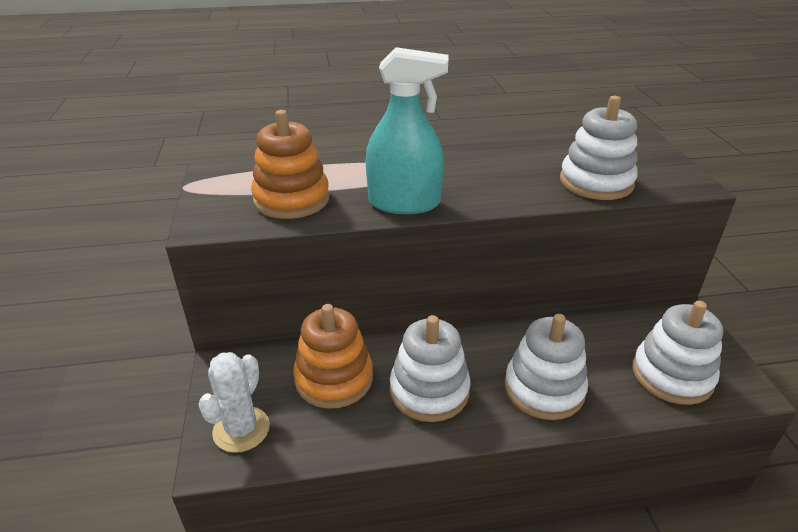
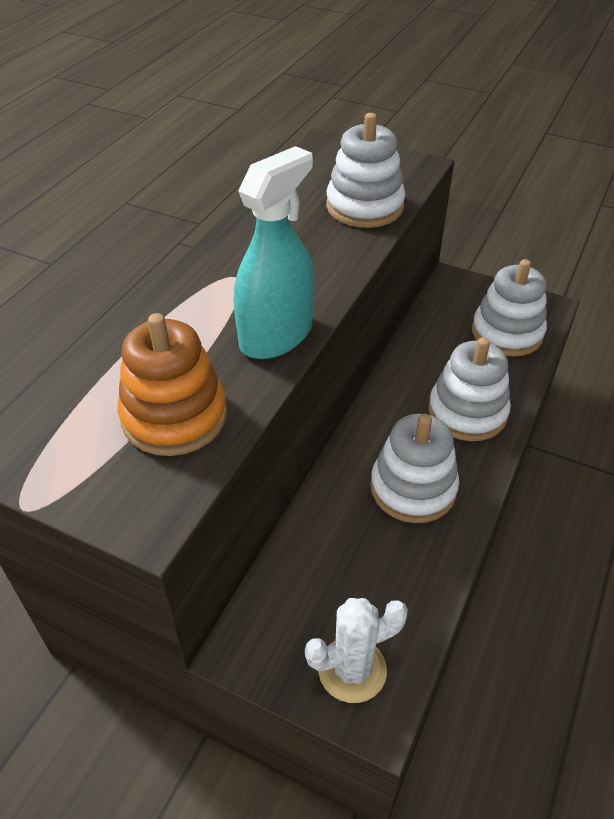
camera: 55 degrees left, 10 degrees up
(241, 429) = (352, 670): white cactus -> white cactus turned 75 degrees counterclockwise
(334, 378) = (341, 554): orange stacking toy -> none

